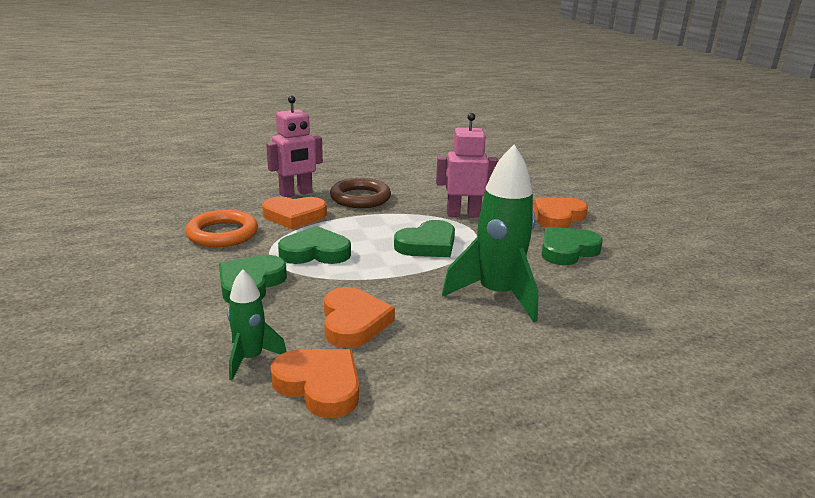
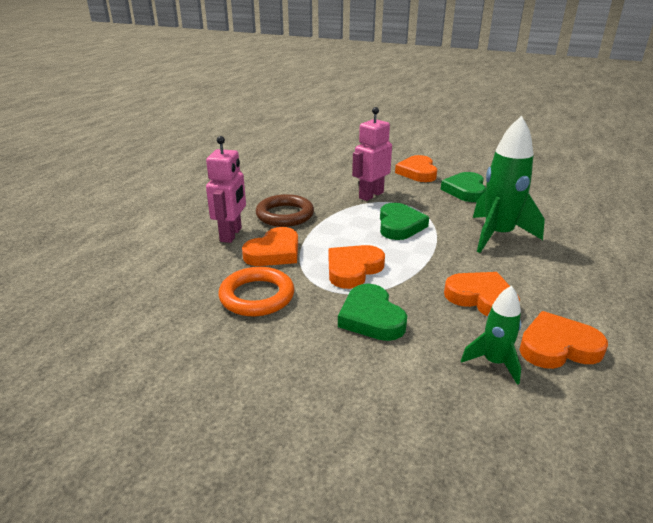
camera: 45 degrees left, 5 degrees up
(315, 252) = (353, 269): green heart -> orange heart

